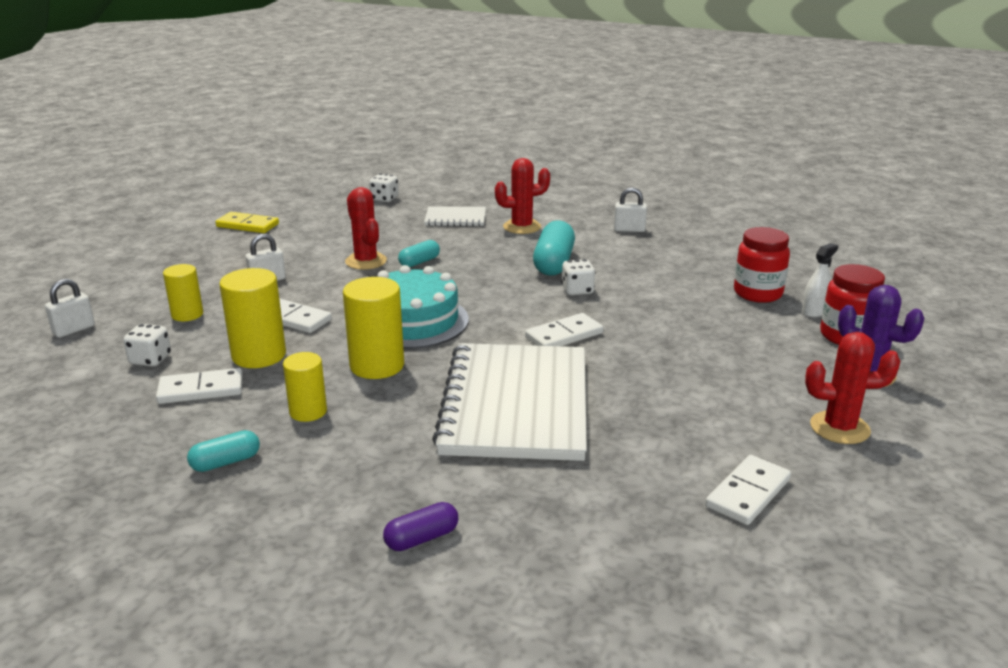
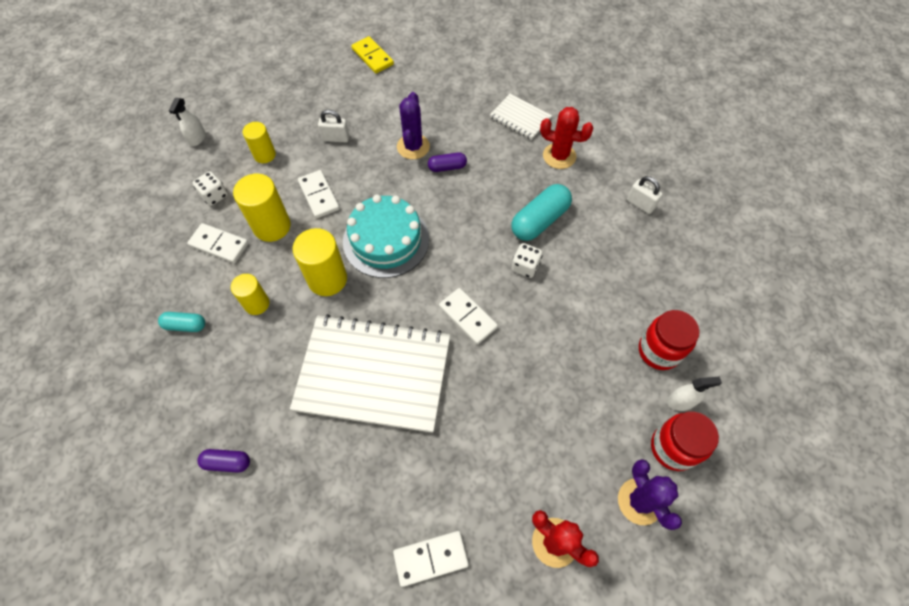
camera: 35 degrees right, 35 degrees up
(74, 330) = (197, 138): white padlock -> white spray bottle
(366, 261) = (413, 147): red cactus -> purple cactus
(384, 199) = (491, 63): white dice -> none
(419, 262) = (447, 167): turquoise capsule -> purple capsule
(515, 404) = (373, 374): white notebook -> white notebook turned 60 degrees clockwise
(564, 335) = (467, 317): white domino -> white domino turned 45 degrees clockwise

